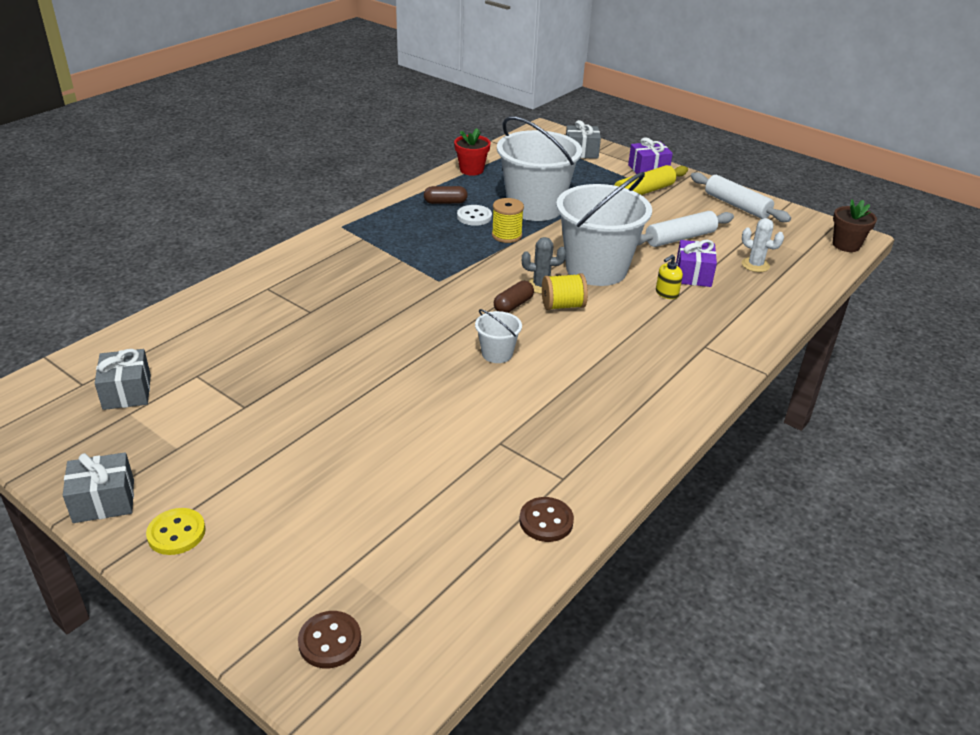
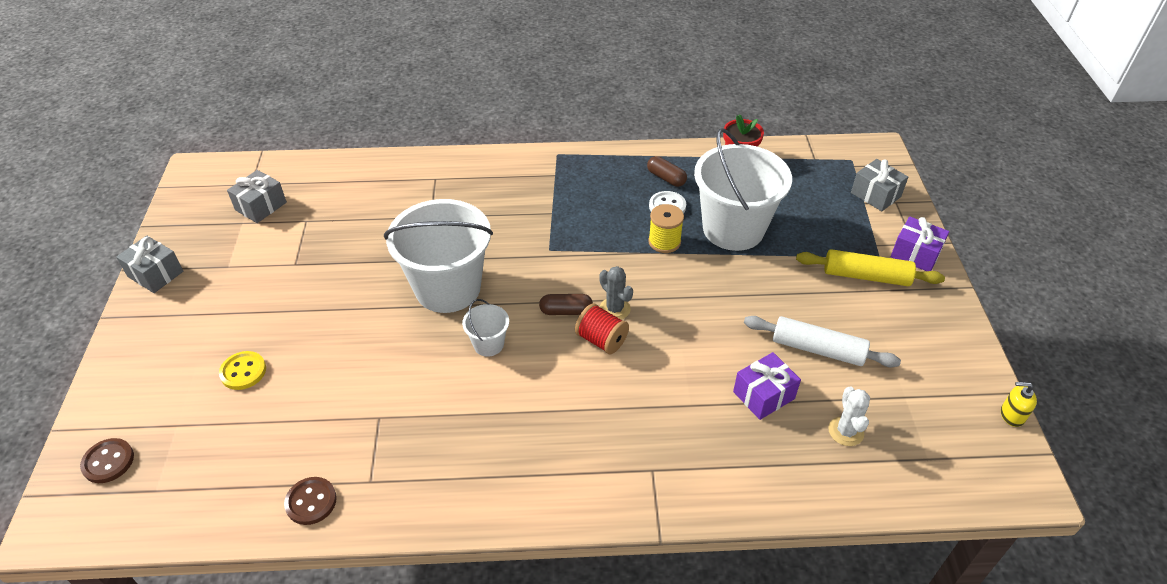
camera: 50 degrees right, 10 degrees up
(176, 533) = (152, 324): yellow button -> yellow button (243, 371)
(562, 306) = (601, 340): yellow spool -> red spool
(596, 269) = (685, 326): white bucket -> white bucket (448, 288)
(666, 293) = (706, 394): yellow soap dispenser -> yellow soap dispenser (1012, 415)
(737, 205) = (945, 355): white rolling pin -> none
(846, 245) = (996, 486): brown flower pot -> none

